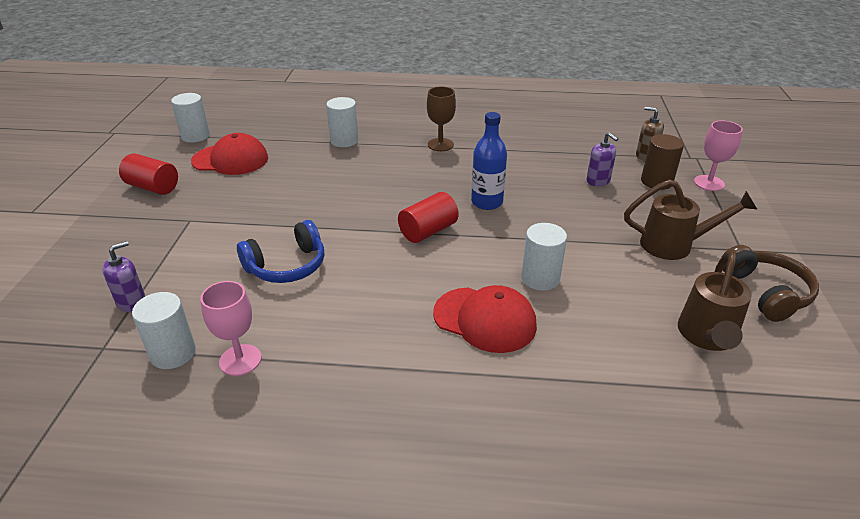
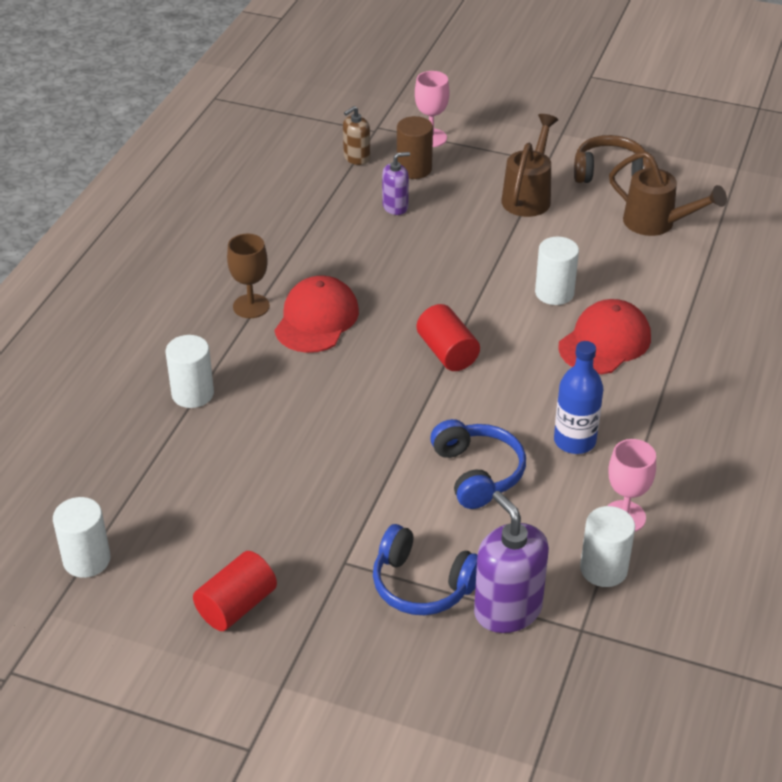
camera: 75 degrees left, 5 degrees up
(131, 302) = (507, 610): purple soap dispenser -> purple soap dispenser, size x1.74
(164, 256) = (422, 585): none -> blue headphones
(230, 160) = (191, 518): red cap -> red cap (316, 319)
(487, 202) = (406, 297): blue bottle -> blue bottle (574, 441)

